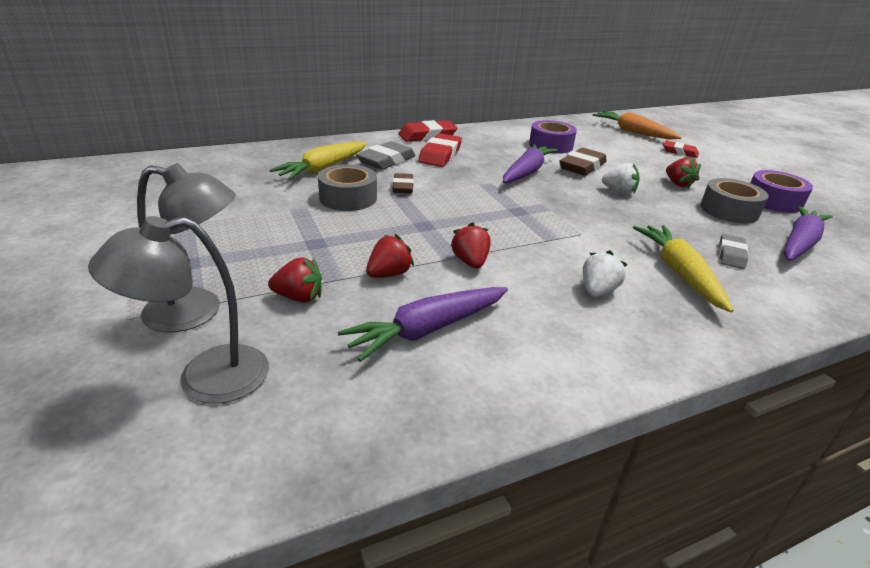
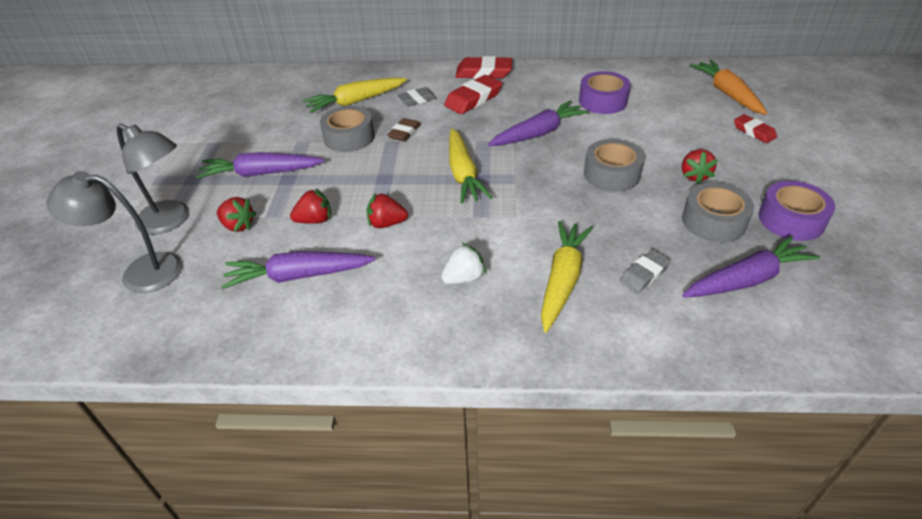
camera: 30 degrees right, 10 degrees up
(276, 243) = (261, 173): none -> purple carrot
(386, 161) = (417, 99): grey eraser -> grey eraser, size x0.62
(470, 262) = (386, 224): red strawberry -> red strawberry turned 105 degrees counterclockwise
(497, 210) = (463, 174): none -> yellow carrot
(582, 166) = (606, 135): brown eraser -> none
(619, 191) = (611, 174): white strawberry -> grey tape

